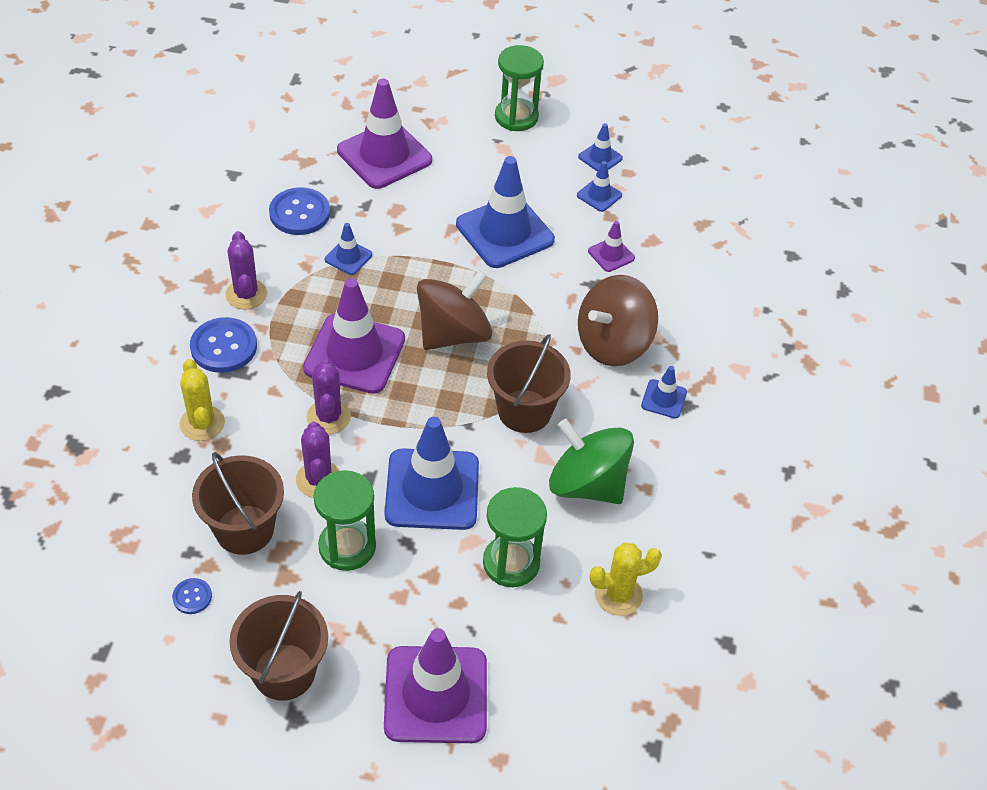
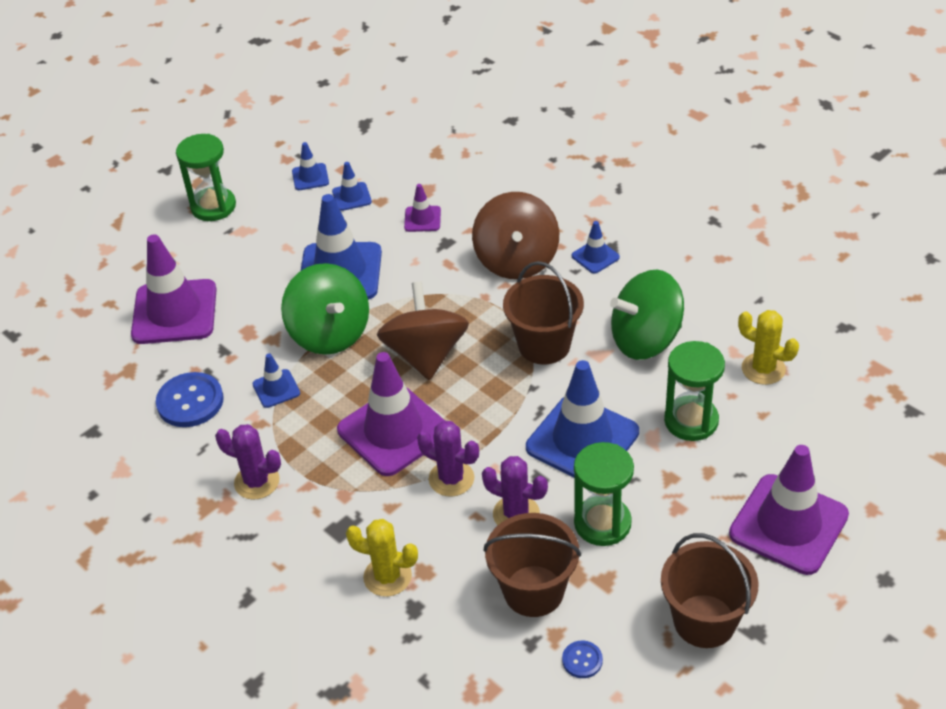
camera: 50 degrees left, 5 degrees down
(224, 347) = (307, 524): blue button -> none
(431, 260) = (330, 333): none -> green spinning top
(618, 595) = (763, 369): yellow cactus -> yellow cactus turned 75 degrees counterclockwise

